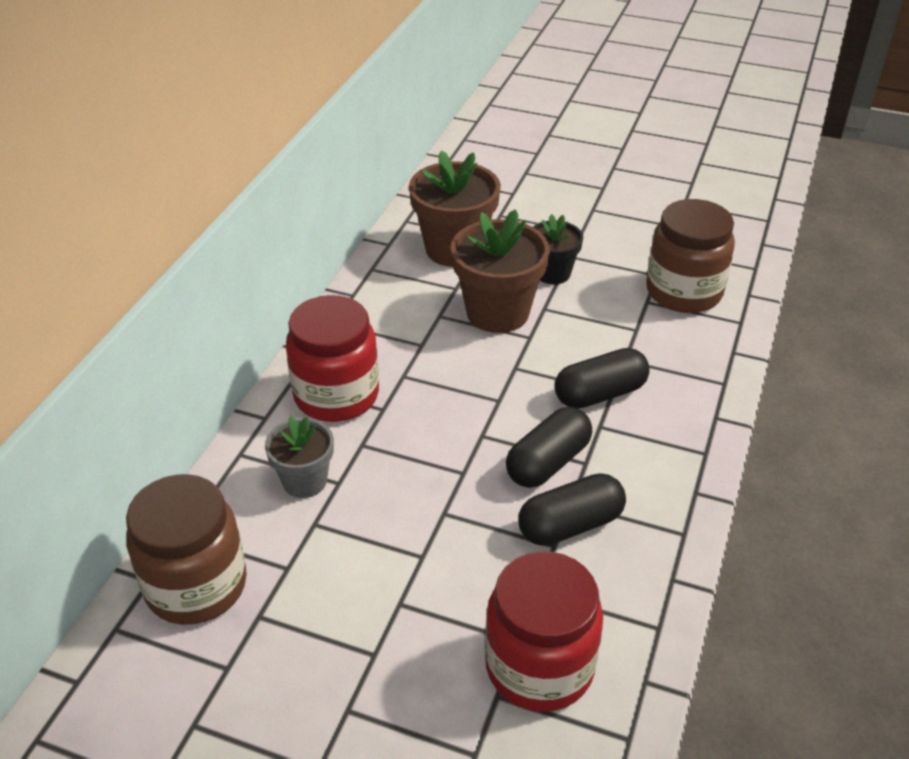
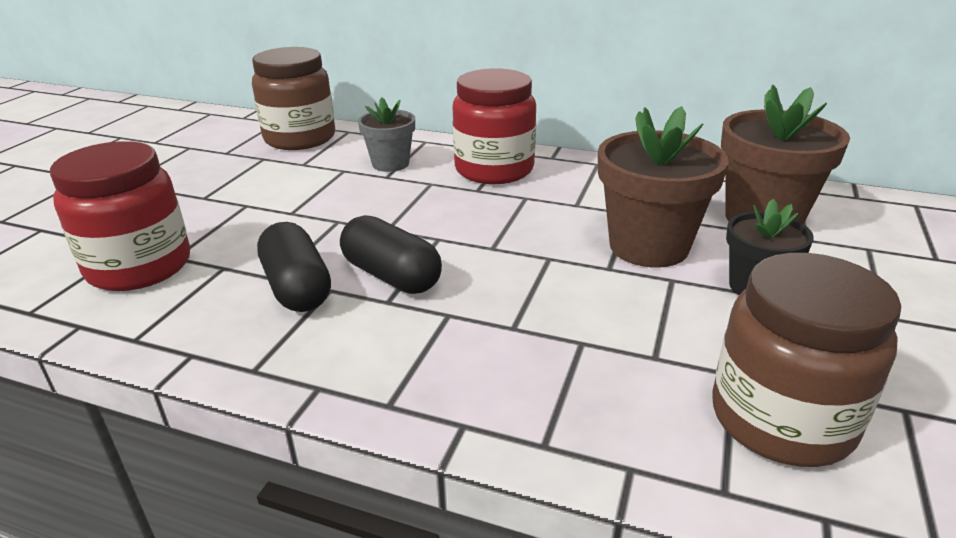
camera: 90 degrees right, 10 degrees down
(600, 394) = (507, 316): black capsule -> none

